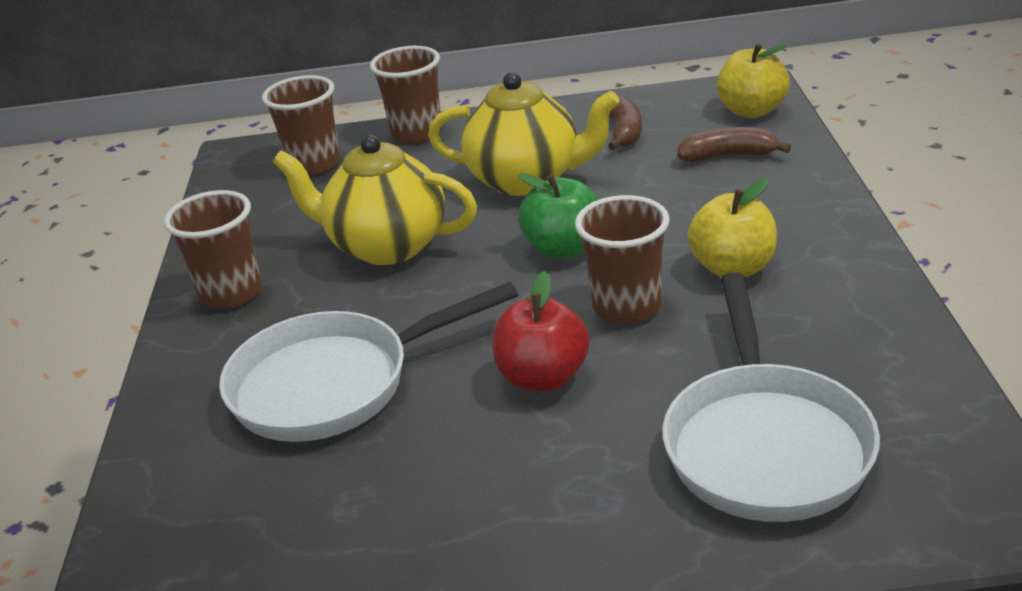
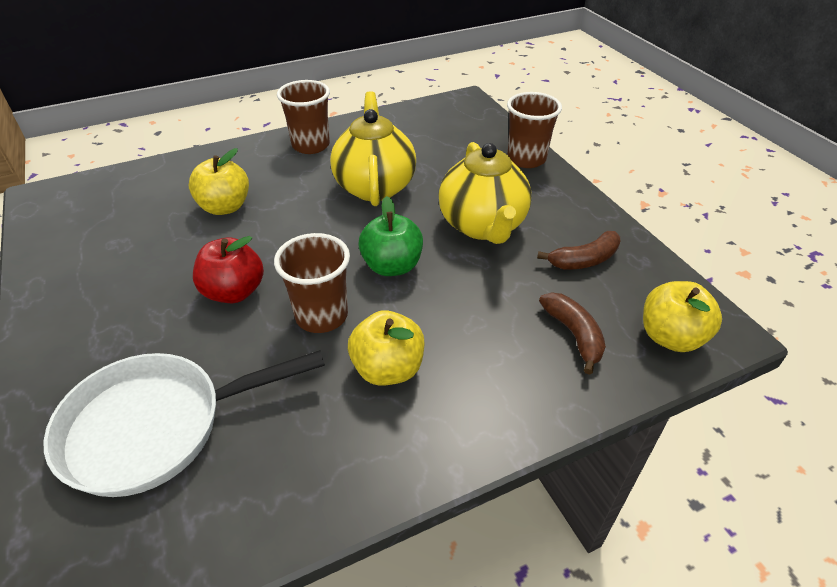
camera: 65 degrees right, 10 degrees up
(314, 164) = (464, 131): brown cup -> none
(333, 384) = (225, 207): white pan -> yellow apple

